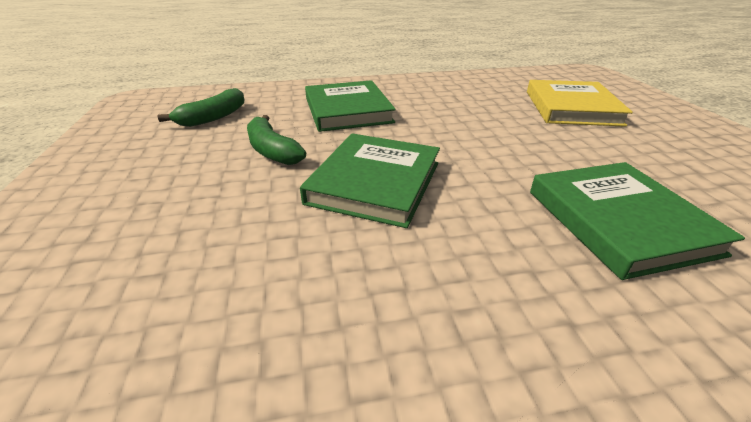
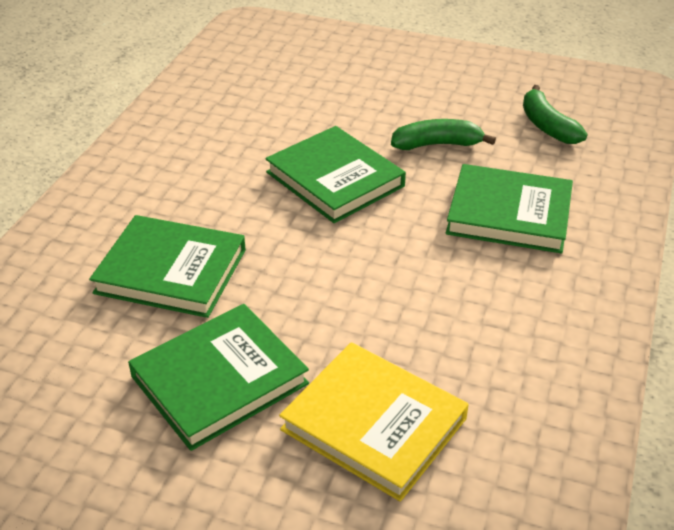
camera: 120 degrees right, 5 degrees up
(644, 154) = (219, 380): none -> green book

